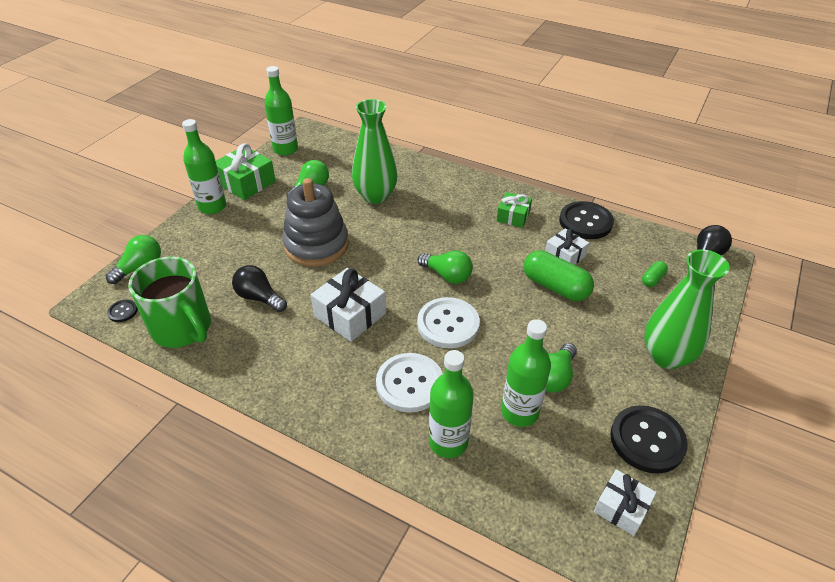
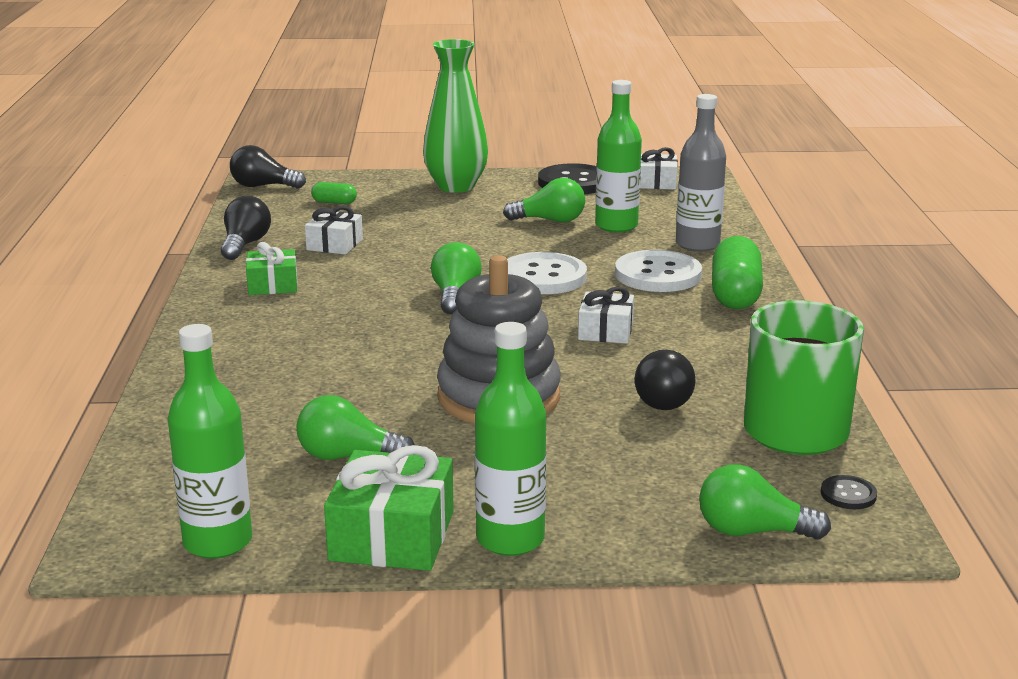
camera: 120 degrees left, 20 degrees down
(350, 315) = (605, 331): white gift -> white gift, size x0.63
(375, 196) = (312, 391): green vase -> none
(448, 442) = (697, 244): green bottle -> grey bottle
(555, 286) = (404, 240): green capsule -> green capsule (735, 294)
(585, 222) = (245, 245): black button -> black light bulb

